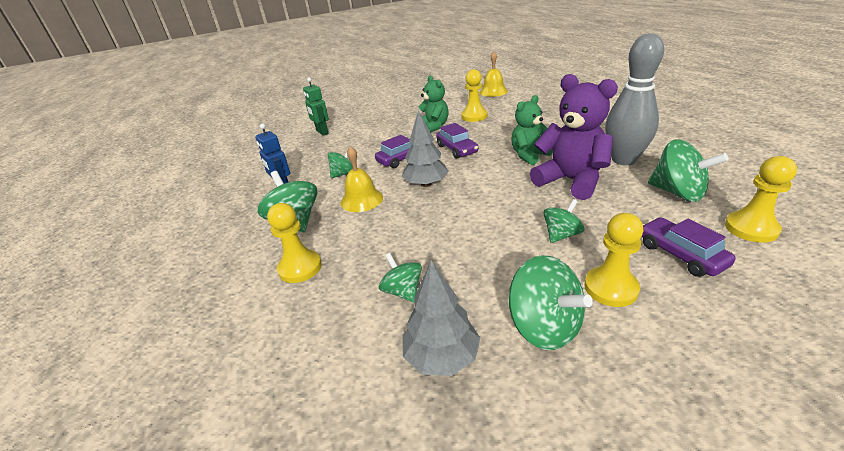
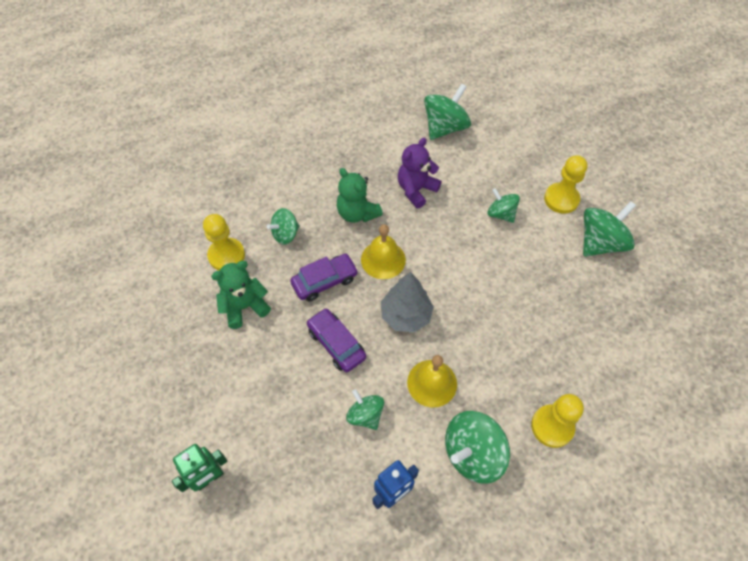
camera: 95 degrees left, 25 degrees up
(403, 291) = (576, 331): green spinning top -> green spinning top (285, 234)
(441, 356) = (635, 304): grey tree -> none
(493, 91) = (138, 224): yellow bell -> yellow bell (383, 259)
(571, 181) = (416, 190): purple teddy bear -> purple teddy bear, size x0.64
(623, 160) = (382, 143): grey bowling pin -> none
(680, 254) = (524, 153): purple car -> none
(751, 228) = (494, 108): yellow pawn -> none

